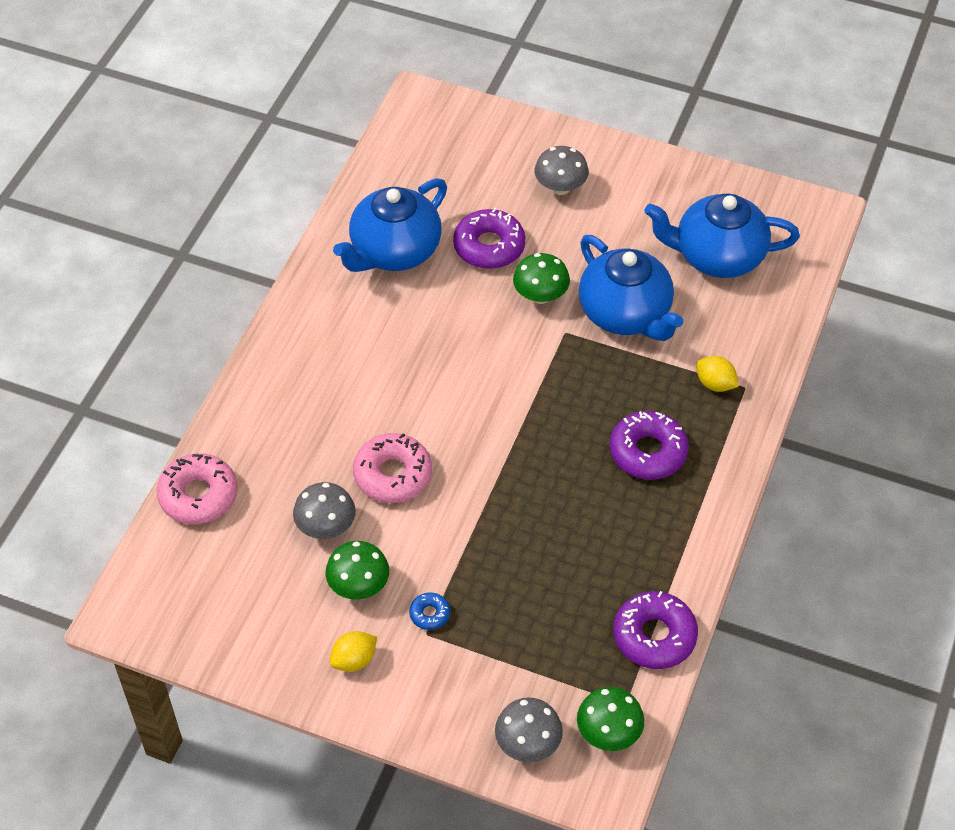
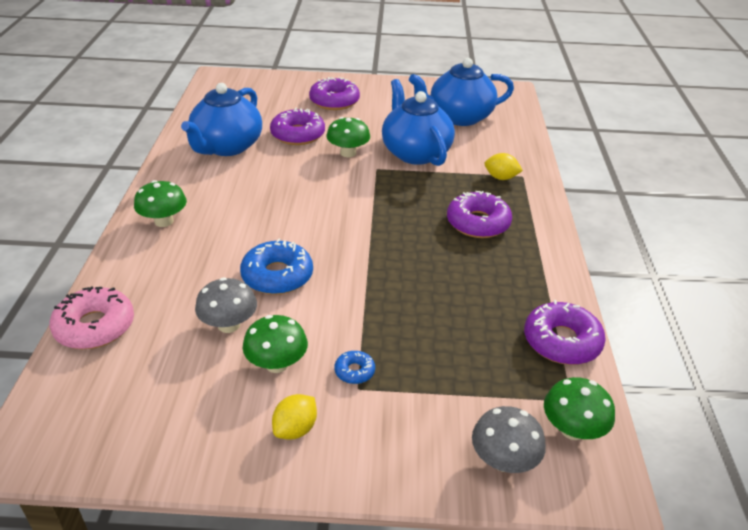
camera: 20 degrees left, 15 degrees down
(293, 364) = (164, 221): none -> green mushroom
(392, 475) = (277, 276): pink donut -> blue donut
(560, 187) = (334, 101): grey mushroom -> purple donut
(626, 314) = (415, 153): blue teapot -> blue teapot turned 150 degrees counterclockwise

